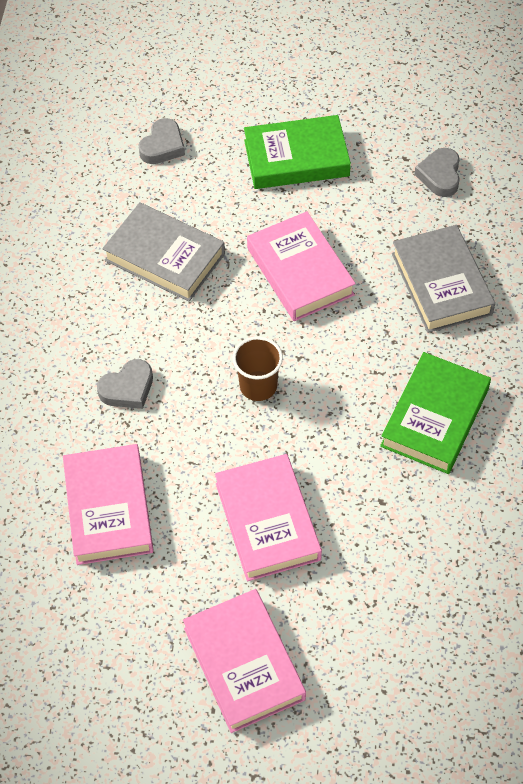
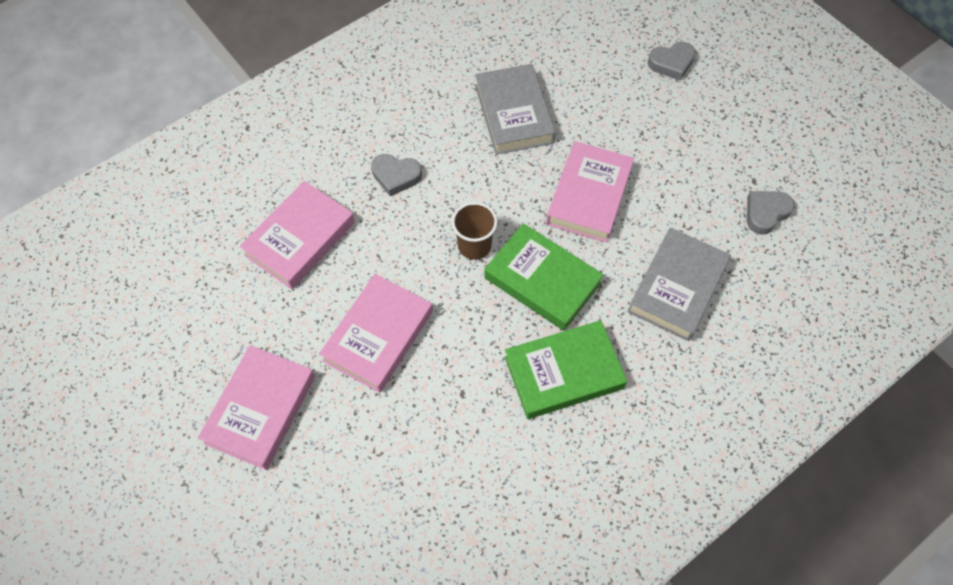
camera: 45 degrees right, 5 degrees up
(163, 146) = (595, 42): grey heart -> grey heart (671, 63)
(296, 158) = (675, 119): green book -> green book (542, 280)

